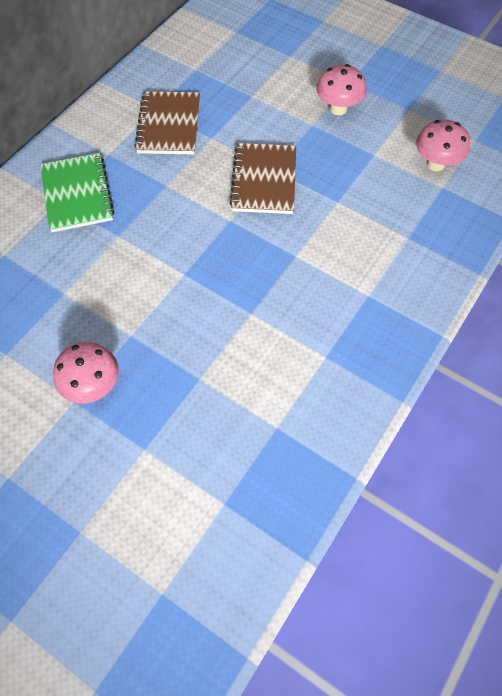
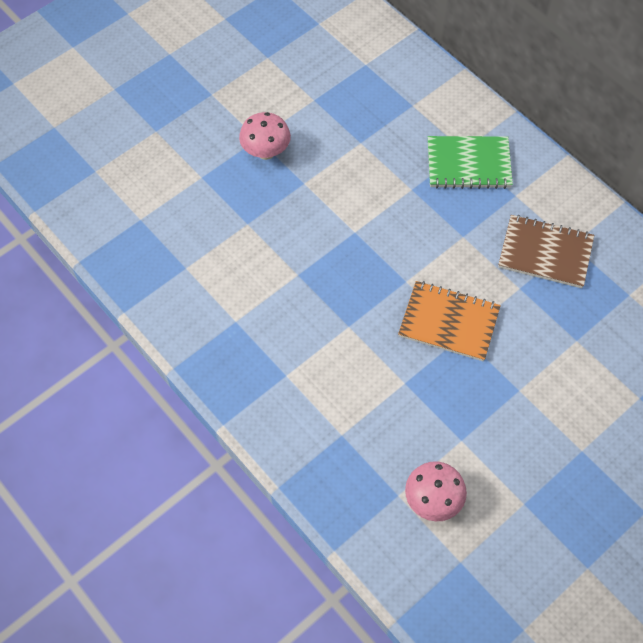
camera: 105 degrees right, 0 degrees up
(264, 180) = (449, 322): brown notebook -> orange notebook
(338, 109) = (539, 424): pink mushroom -> none

